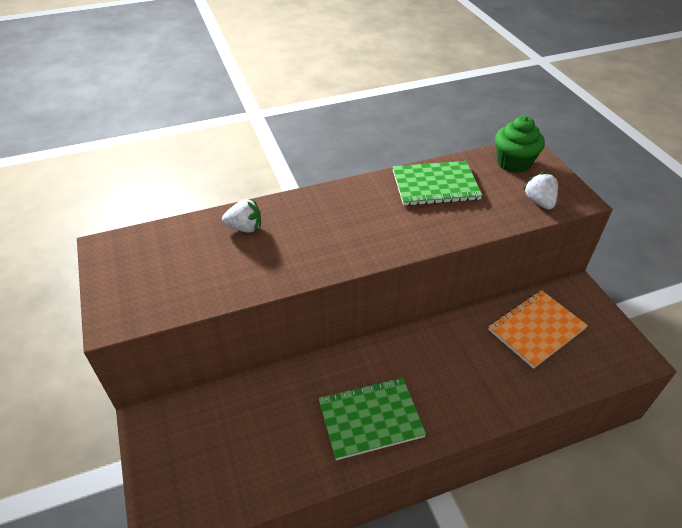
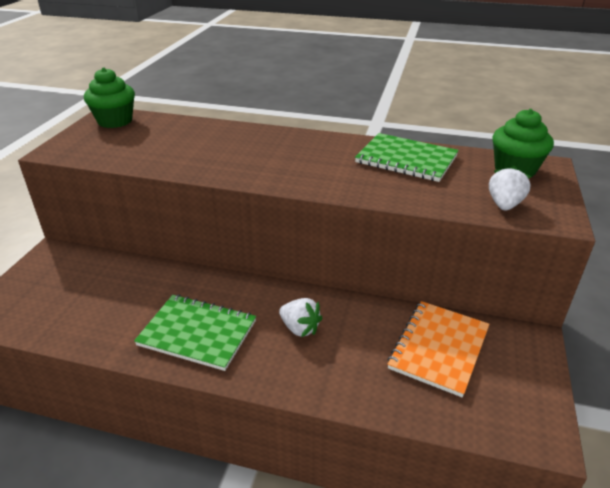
camera: 35 degrees right, 10 degrees down
(126, 252) = (115, 121): none -> green cupcake
(244, 228) = (208, 134): white strawberry -> white strawberry (300, 328)
(536, 329) = (439, 348): orange notebook -> orange notebook turned 60 degrees counterclockwise

